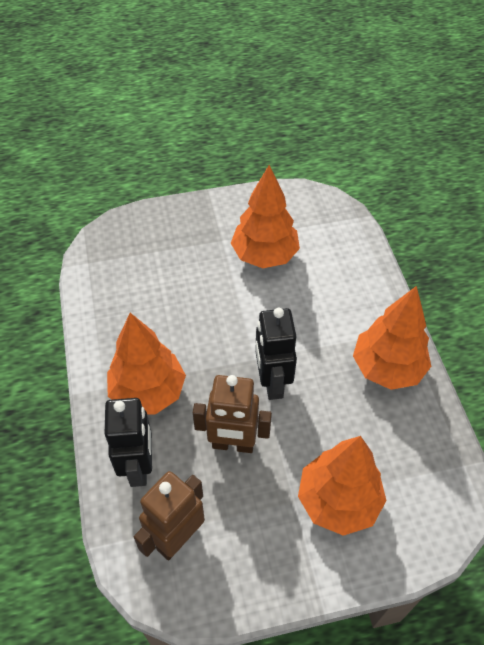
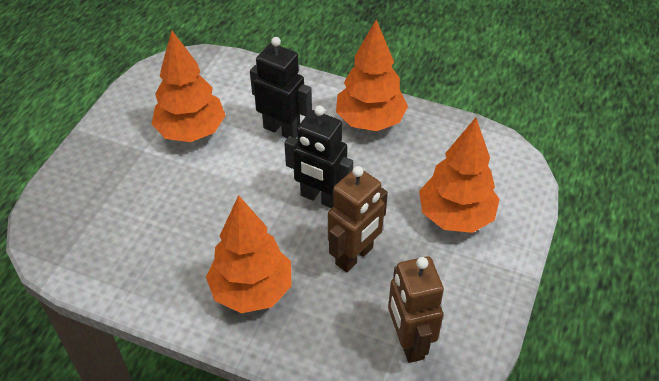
camera: 55 degrees left, 5 degrees down
(139, 466) = (320, 336): black robot -> black robot (282, 130)

